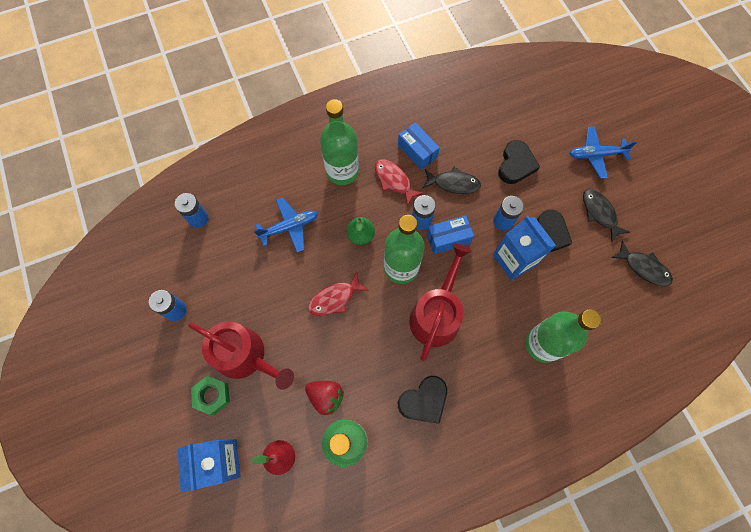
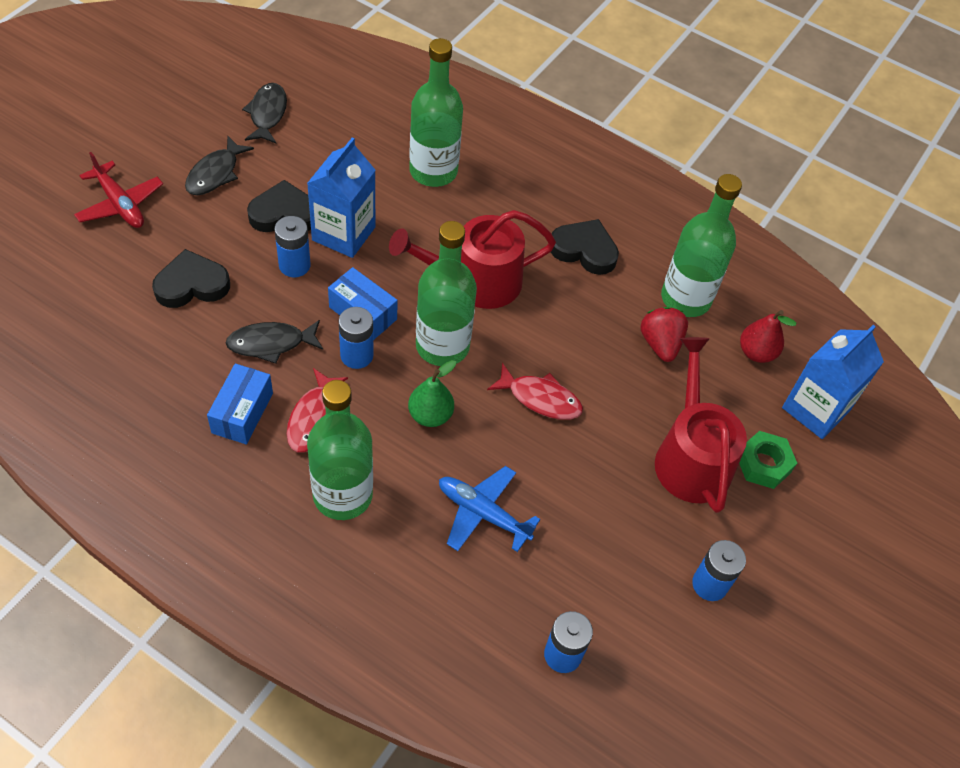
camera: 130 degrees left, 15 degrees down
(453, 183) = (271, 343): black fish -> black fish turned 75 degrees counterclockwise
(596, 155) = (120, 204): blue plane -> red plane

